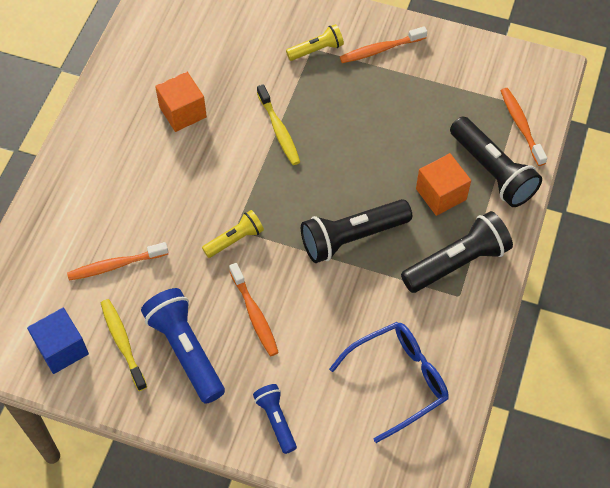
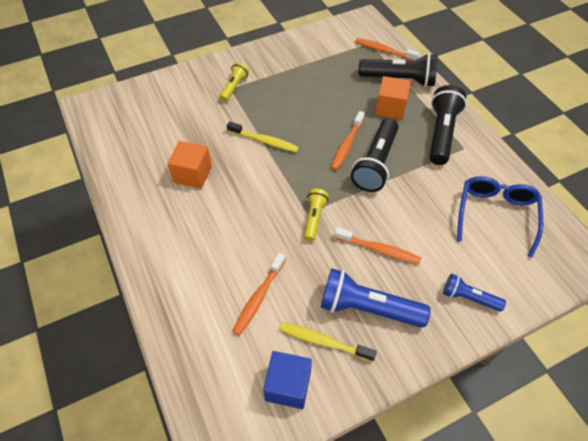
camera: 45 degrees left, 5 degrees down
(380, 49) = (269, 64): orange toothbrush -> orange toothbrush (346, 145)

